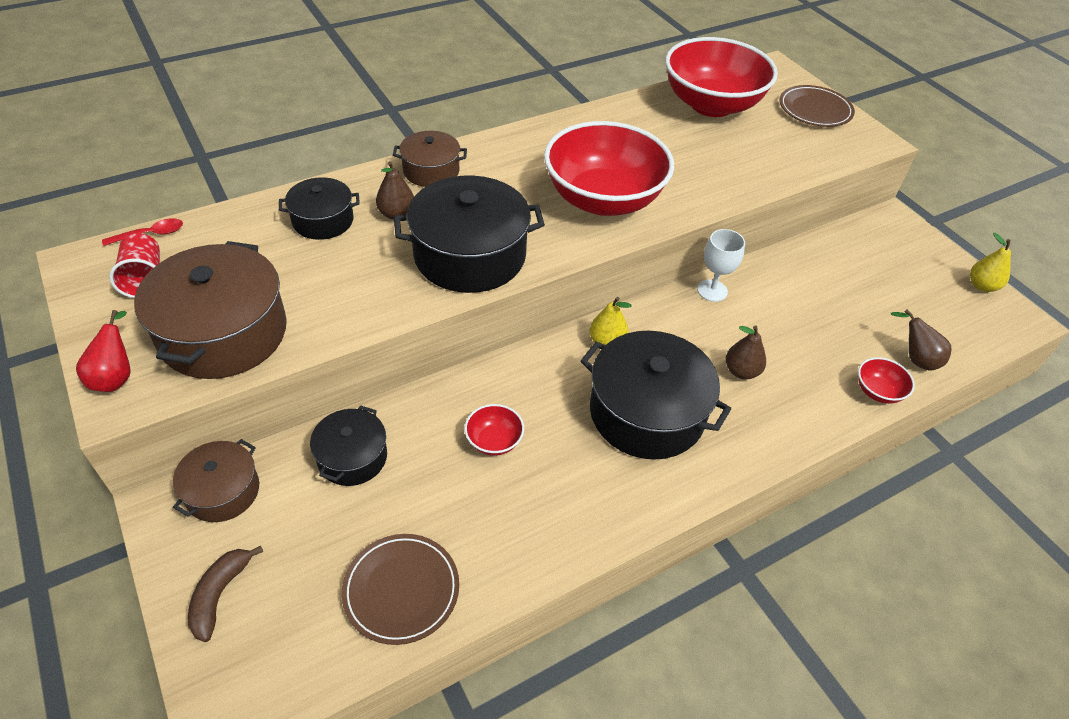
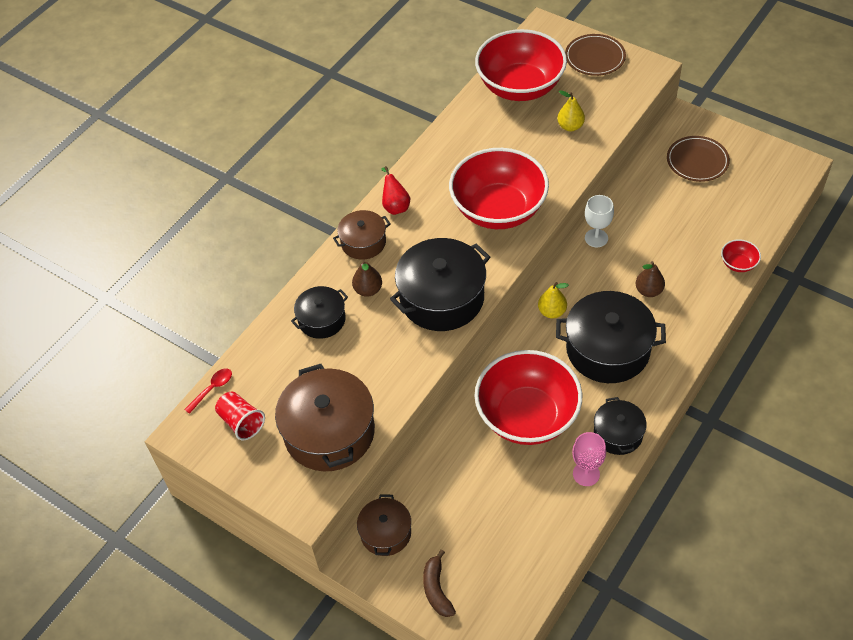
camera: 20 degrees left, 5 degrees up
(116, 377) = (289, 494): red pear -> red pear (395, 206)
(352, 457) = (448, 471): black pot -> black pot (618, 434)
(401, 590) = (538, 531): brown plate -> brown plate (697, 161)
(494, 441) = (527, 416): red bowl -> red bowl, size x2.49
(516, 548) = (586, 474): none -> pink goblet
(915, 359) = (750, 228): brown pear -> none
(982, 286) = (766, 149): yellow pear -> yellow pear (570, 126)

